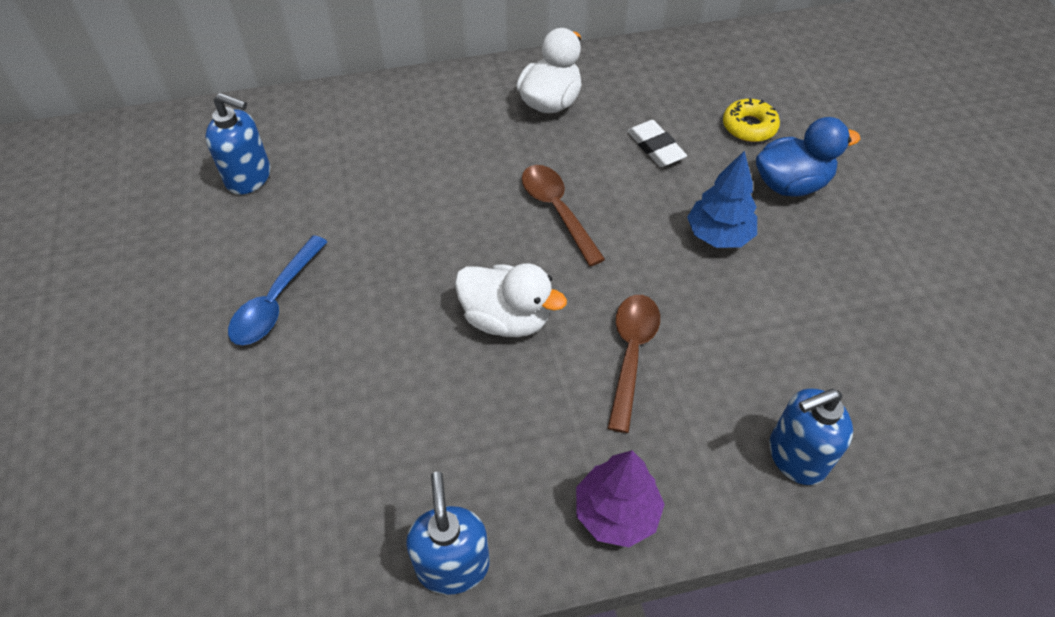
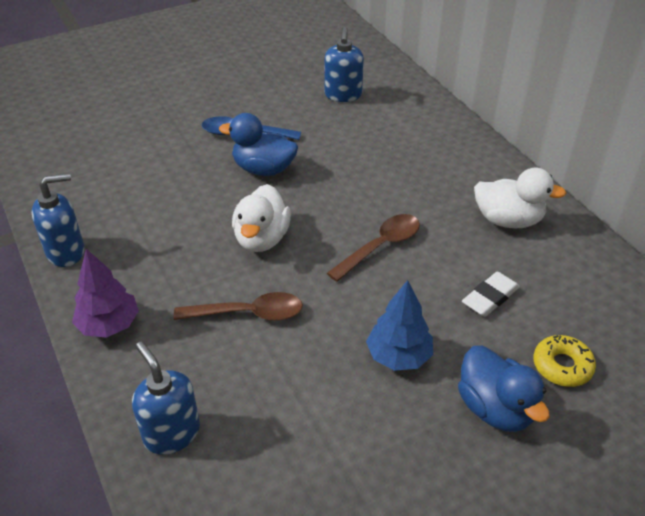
camera: 75 degrees right, 10 degrees down
(368, 293) = (263, 169): none -> blue duck

